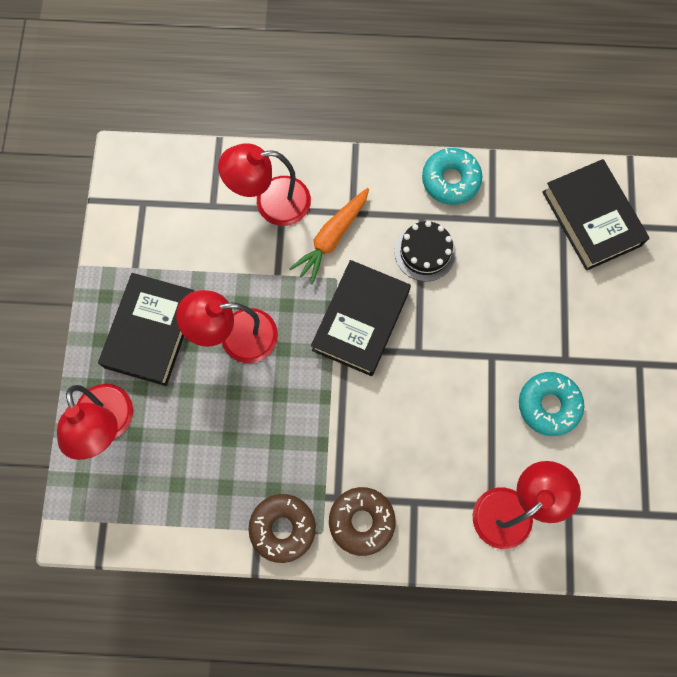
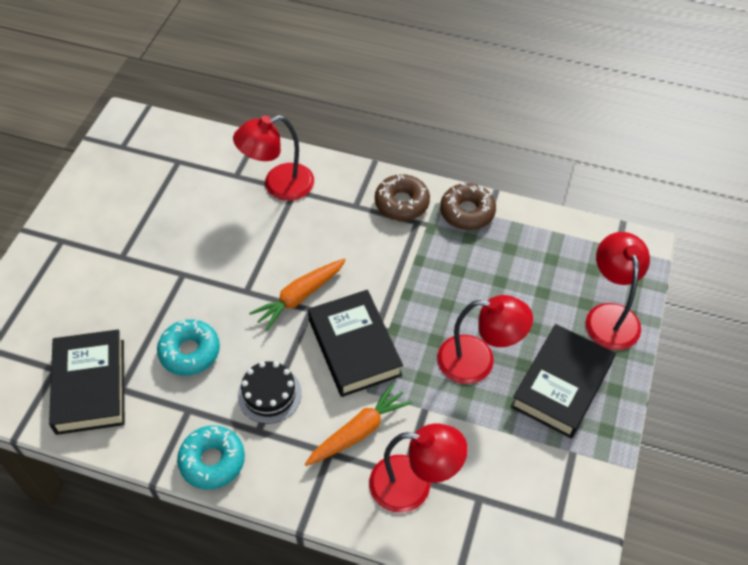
camera: 165 degrees left, 20 degrees down
(360, 321) = (354, 347): black book -> black book turned 60 degrees counterclockwise
(434, 363) = (299, 297): none -> orange carrot
(548, 405) = (215, 245): turquoise donut -> turquoise donut (190, 352)

